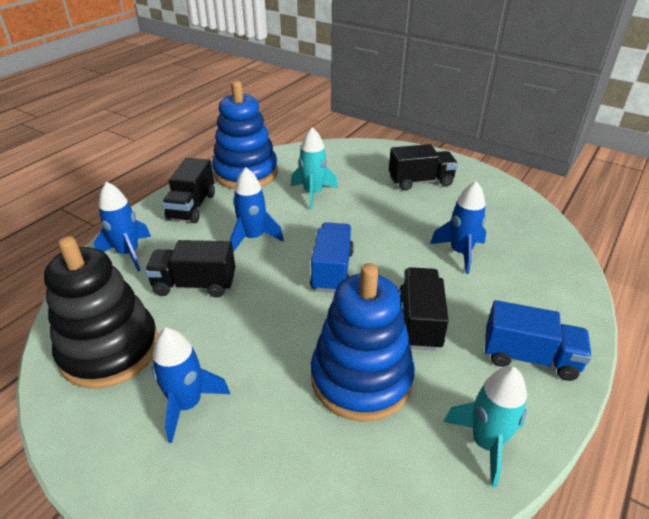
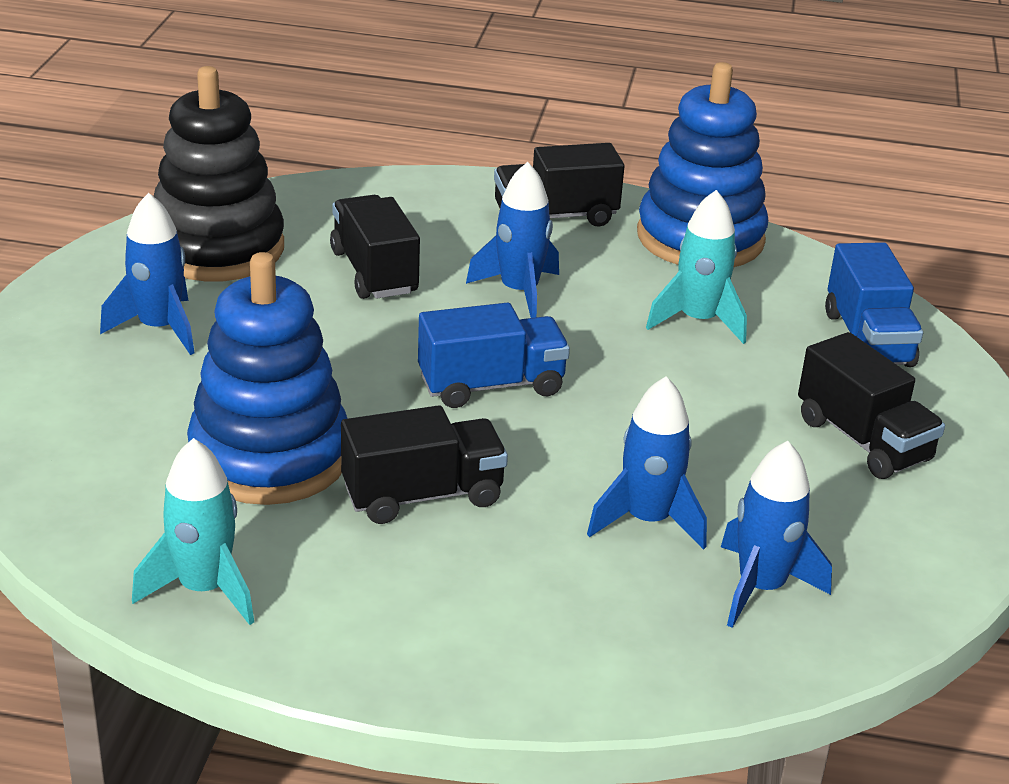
camera: 65 degrees right, 5 degrees down
(128, 253) = (404, 201): blue rocket -> blue rocket (760, 587)
(529, 357) = (406, 626): blue truck -> blue truck (868, 339)

